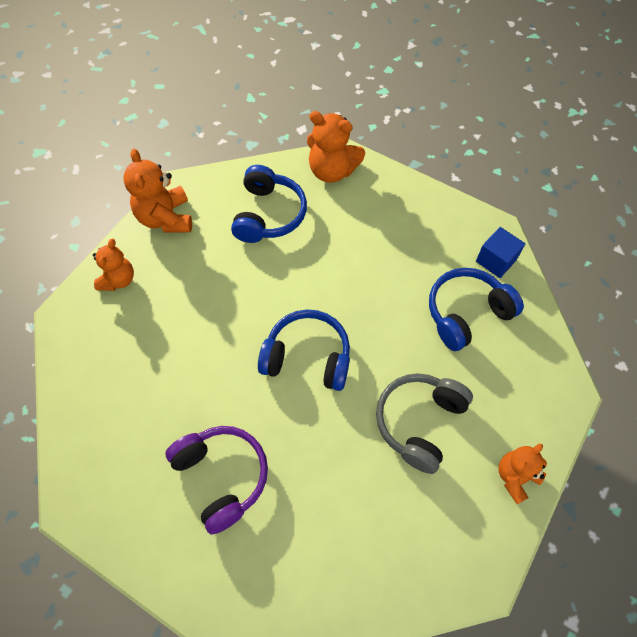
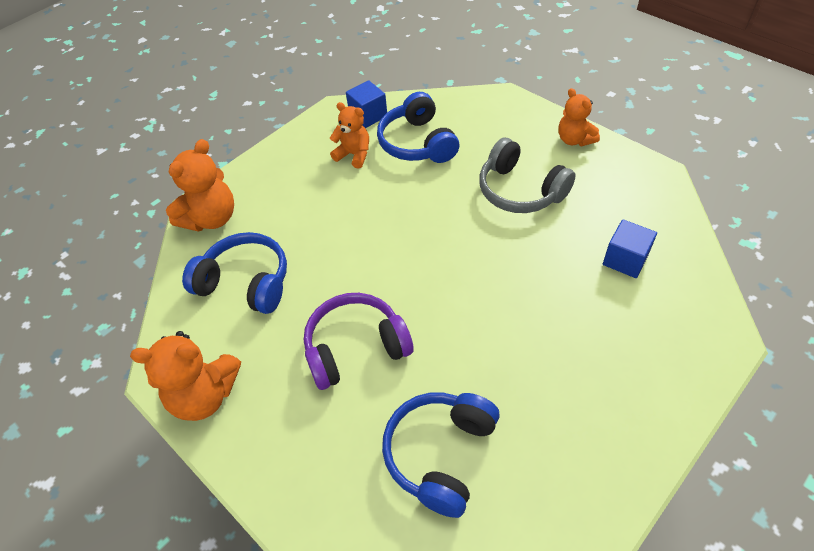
camera: 75 degrees left, 10 degrees down
(118, 280) = (282, 459): orange teddy bear -> orange teddy bear (354, 155)
(222, 477) = (564, 355): purple headphones -> purple headphones (355, 348)
(307, 357) = (438, 266): blue headphones -> blue headphones (440, 454)
(342, 535) = (625, 259): none -> blue cube

